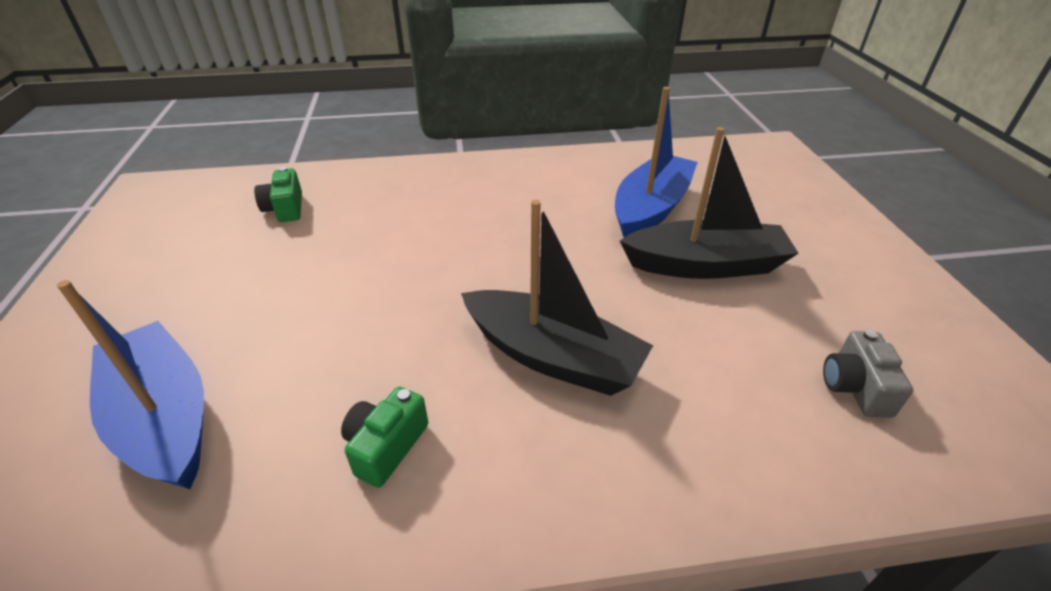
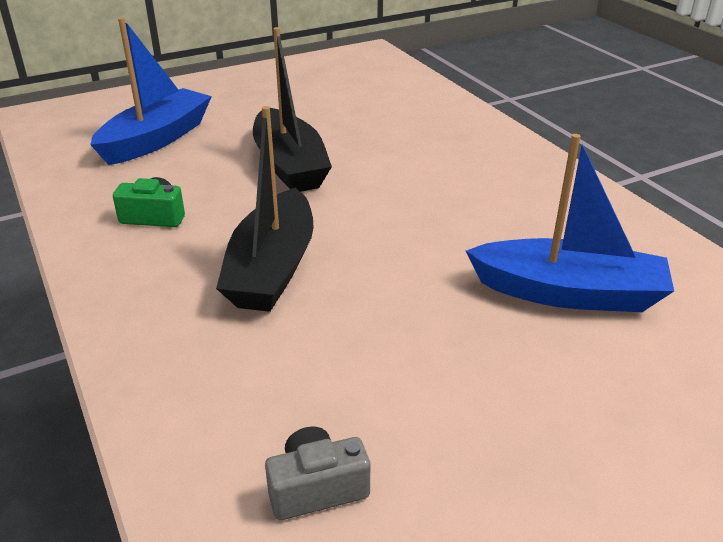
camera: 70 degrees right, 5 degrees down
(285, 208) = (387, 103): green camera -> none
(705, 265) = (479, 349): black boat -> black boat (289, 165)

